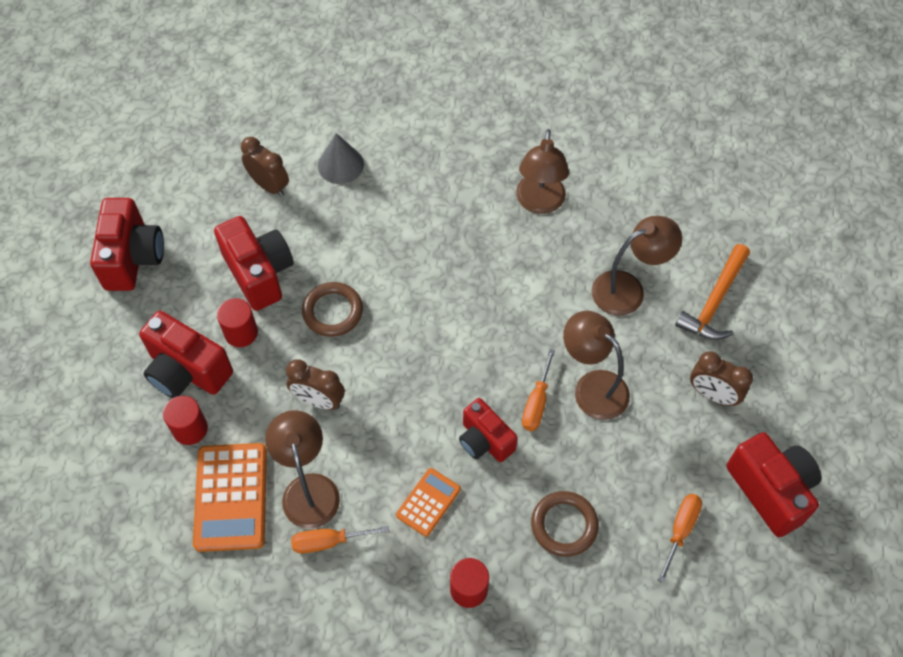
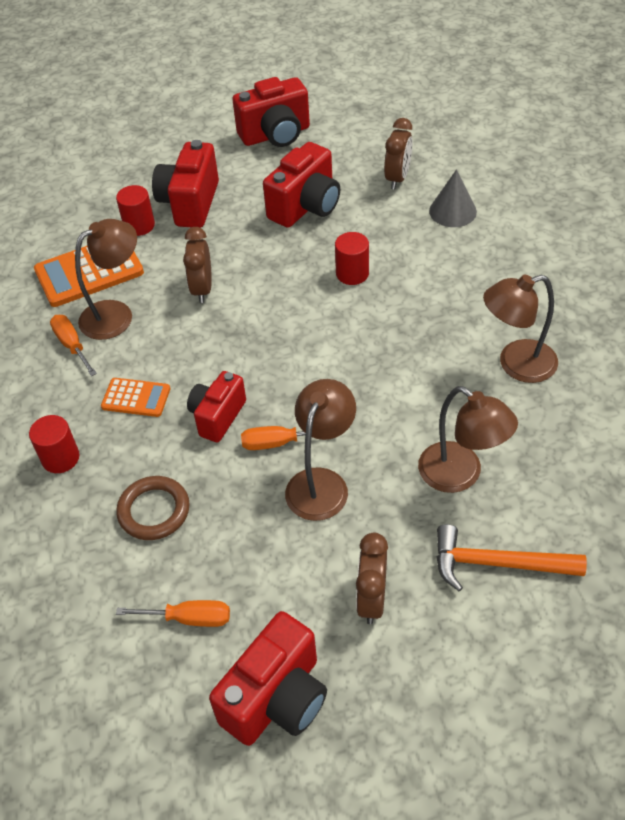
camera: 70 degrees right, 10 degrees down
(241, 333) = (242, 218): red cylinder -> red cylinder (352, 274)
(333, 311) = (295, 264): brown ring -> none

